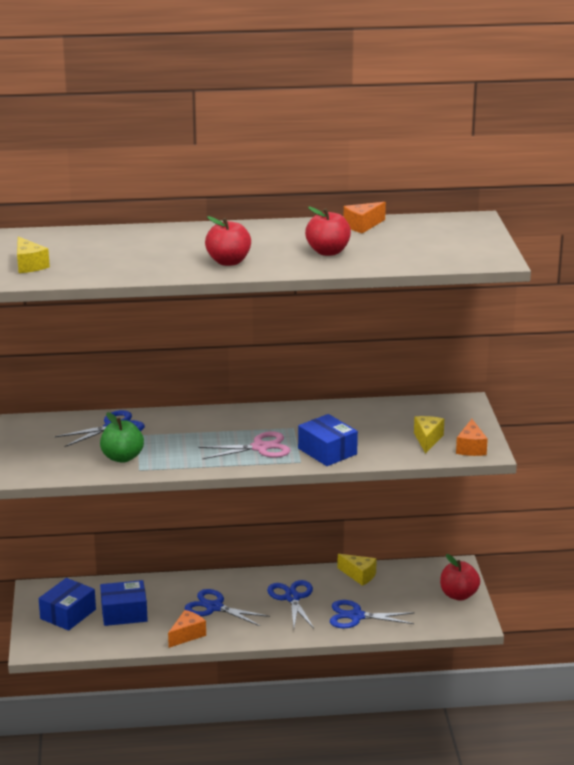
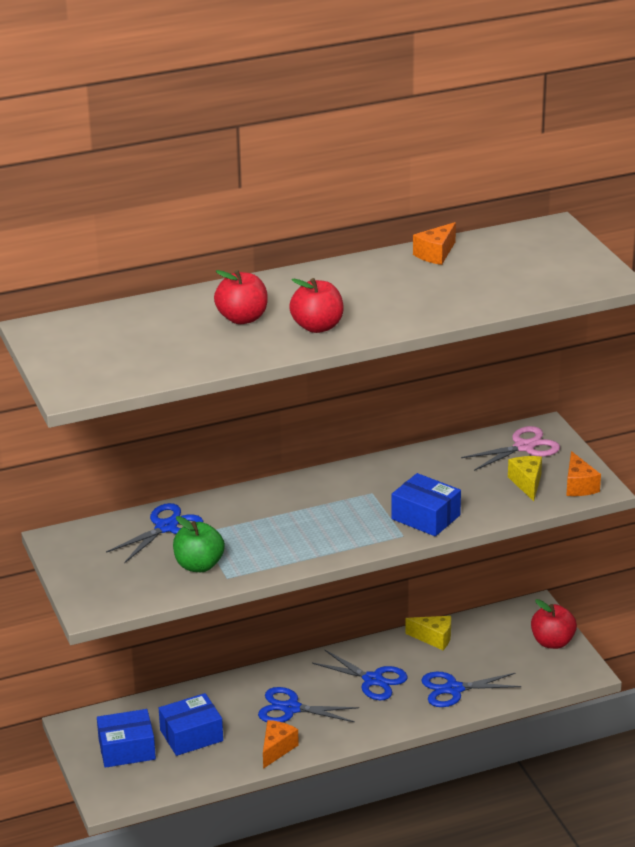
camera: 15 degrees left, 5 degrees up
(29, 265) = (89, 366): yellow cheese -> none
(68, 614) = (127, 749): blue box -> blue box turned 60 degrees clockwise
(260, 448) = (348, 525): pink scissors -> pink scissors (524, 447)
(292, 598) = (373, 680): blue scissors -> blue scissors turned 150 degrees clockwise
(328, 252) = (420, 296): red apple -> red apple (242, 318)

